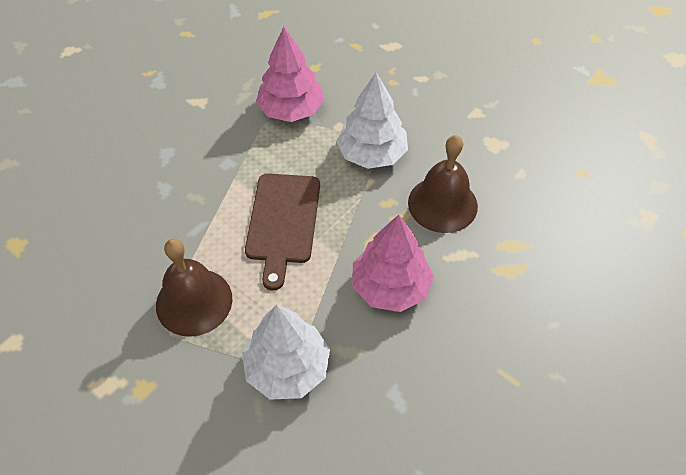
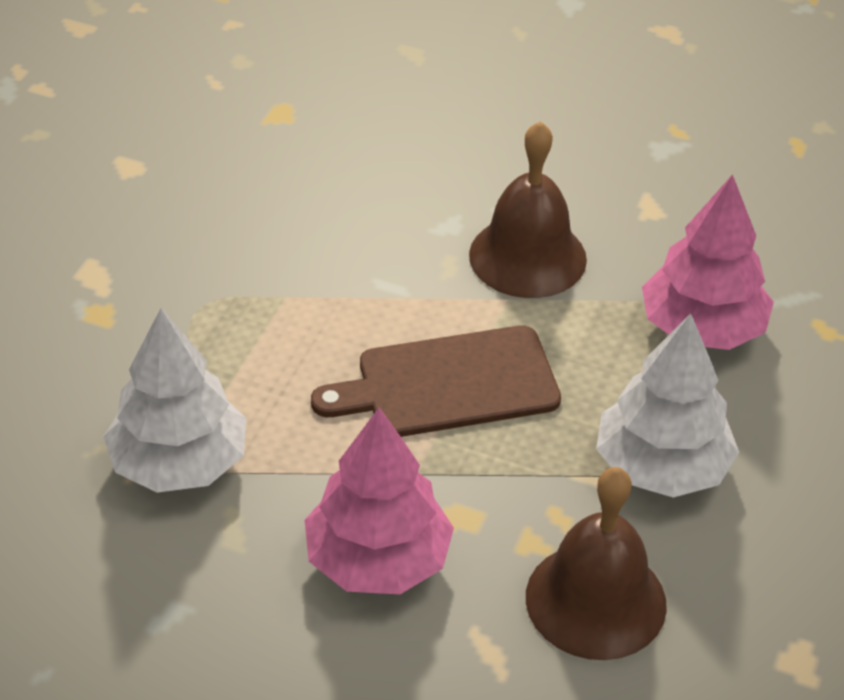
camera: 70 degrees right, 10 degrees down
(194, 301) = (257, 323): brown bell -> brown bell (527, 257)

